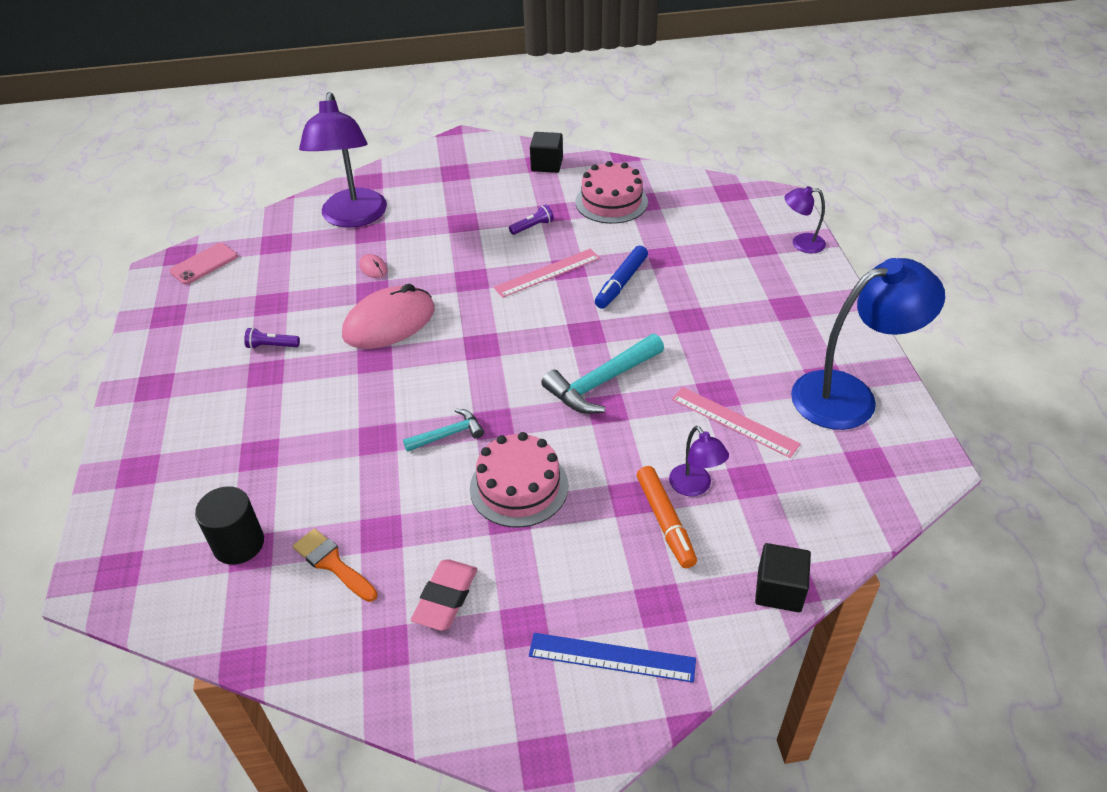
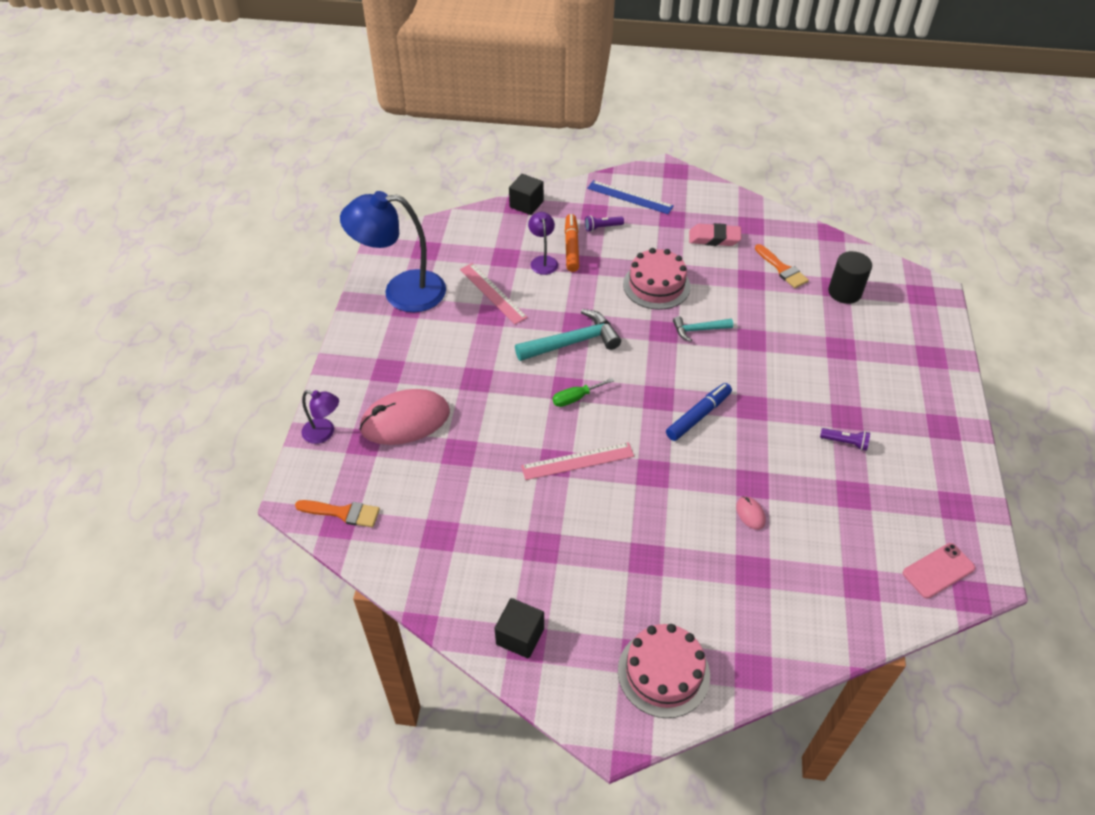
camera: 165 degrees left, 5 degrees up
(353, 218) = (772, 602): purple lamp -> none
(389, 322) = (737, 441): pink mouse -> pink mouse (405, 420)
(446, 598) = (714, 238): pink eraser -> pink eraser turned 60 degrees clockwise
(532, 227) = (572, 528): purple flashlight -> purple flashlight (602, 227)
(572, 325) = (575, 398): none -> green screwdriver
(611, 202) = (473, 544): pink cake -> pink cake (663, 672)
(621, 283) = (514, 431): blue marker -> blue marker (698, 416)
(733, 197) = (343, 513): none -> orange brush

